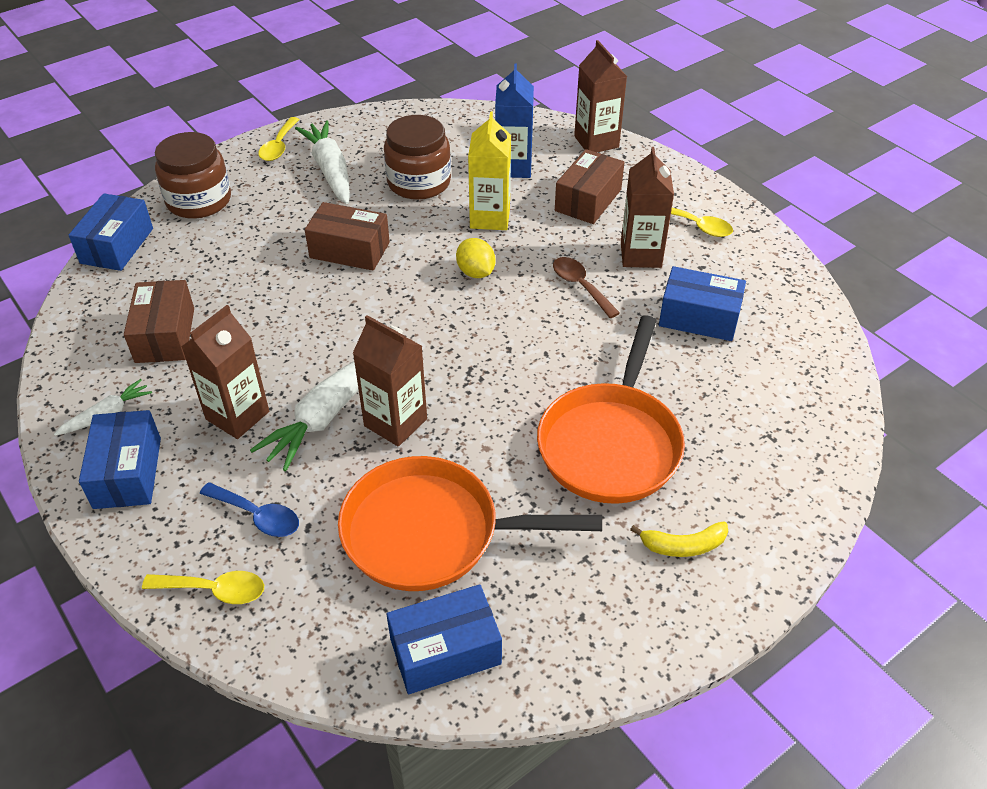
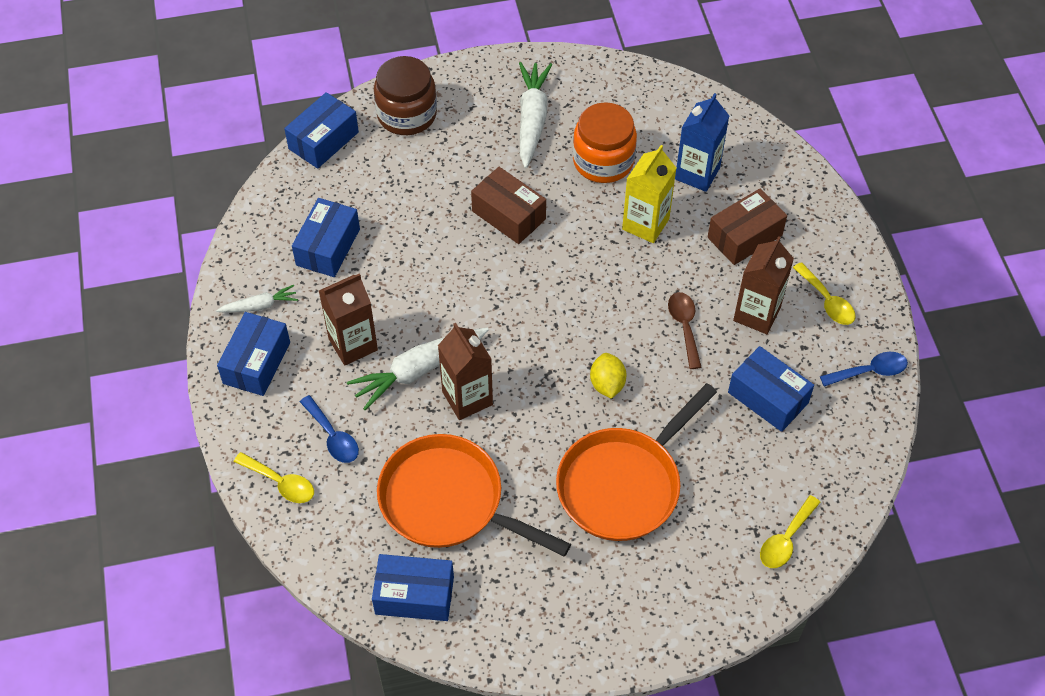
camera: 25 degrees right, 10 degrees up
(165, 335) = (328, 247): brown box -> blue box
(279, 146) = (500, 74): yellow spoon -> yellow spoon (786, 539)
(419, 182) = (603, 161): brown jar -> orange jar
(476, 272) = (603, 278): yellow lemon -> yellow lemon (607, 384)
(596, 142) = (792, 170): brown carton -> none
(683, 545) = (628, 591): yellow banana -> none
(773, 266) = (869, 371): none -> blue spoon

